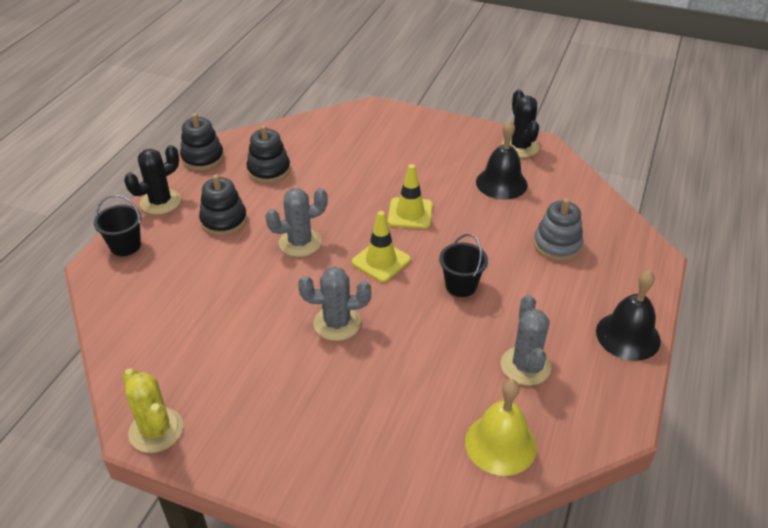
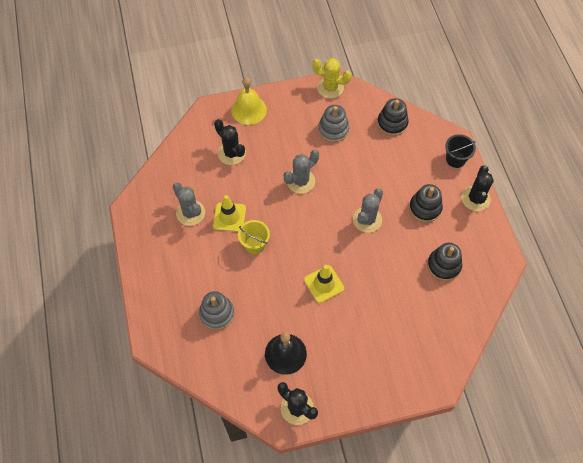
camera: 145 degrees right, 20 degrees up
(203, 158) = (495, 249): black stacking toy -> black stacking toy (392, 123)
(224, 364) = (333, 129): none -> grey stacking toy
(381, 261) = (311, 235): yellow traffic cone -> yellow traffic cone (229, 217)
(403, 416) = (231, 153): none -> black cactus
(461, 285) = (254, 245): black bucket -> yellow bucket
(500, 444) = (180, 166): yellow bell -> yellow bell (249, 110)
(628, 336) = (145, 264): black bell -> none

